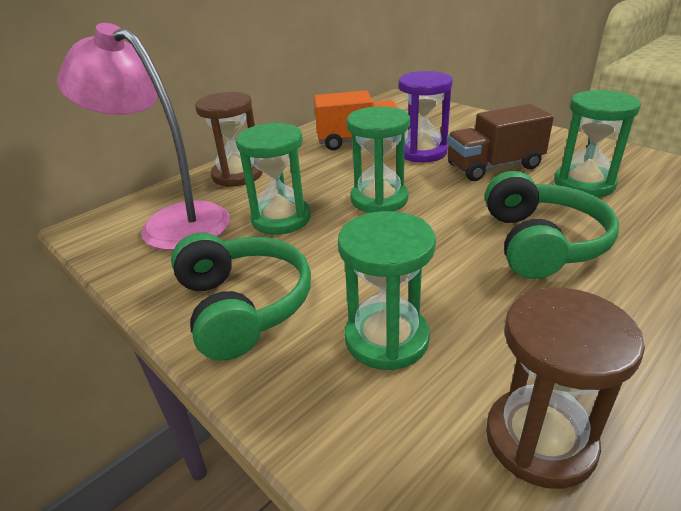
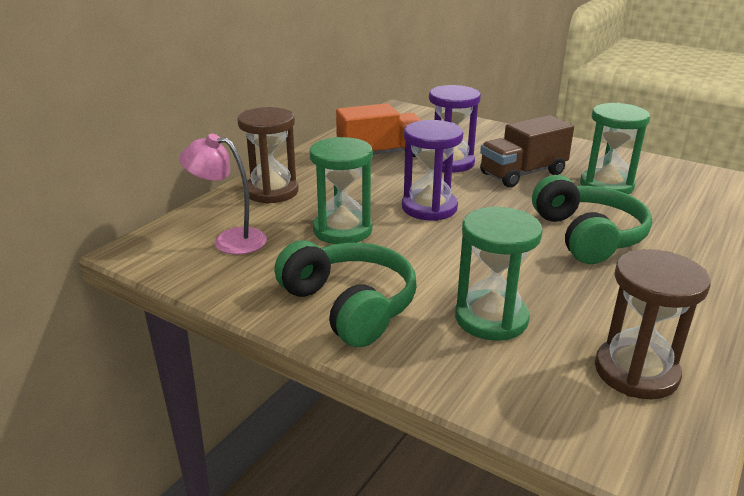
camera: 15 degrees left, 5 degrees down
(172, 222) = (230, 240): pink lamp -> pink lamp, size x0.59
(379, 199) = (429, 208): green hourglass -> purple hourglass

